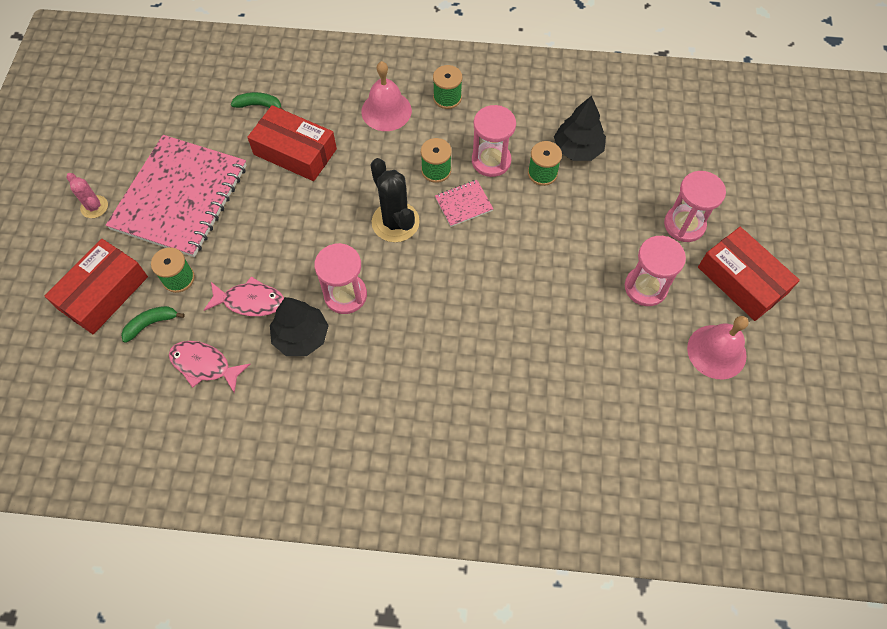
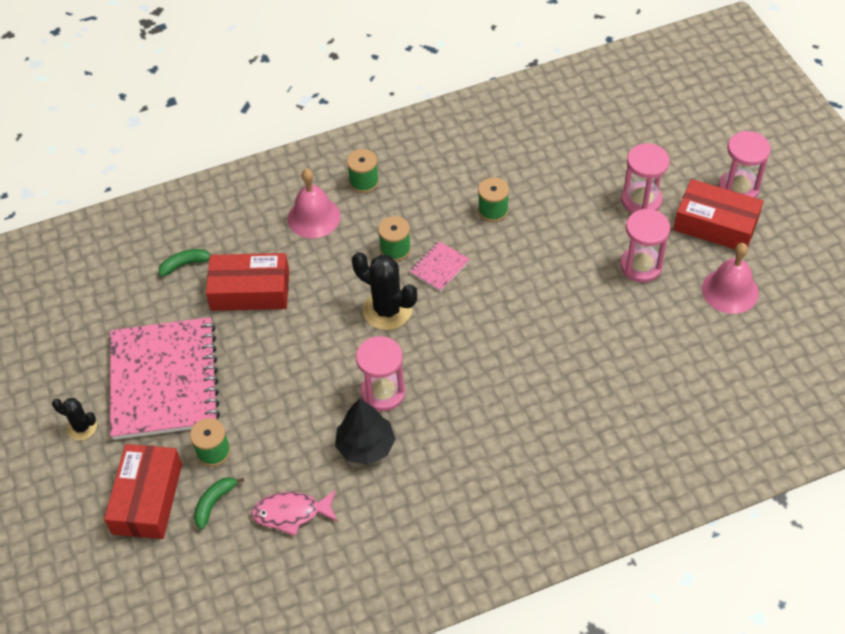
camera: 25 degrees left, 10 degrees down
(94, 207) = (82, 427): pink cactus -> black cactus
(250, 301) = (297, 439): pink fish -> none
(491, 161) = (440, 219): pink hourglass -> pink hourglass (738, 188)
(577, 149) = (511, 176): black tree -> none

